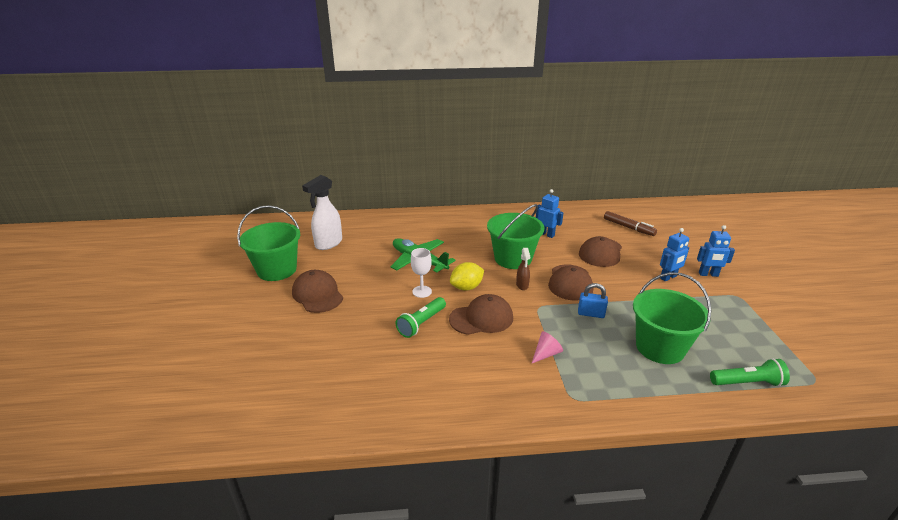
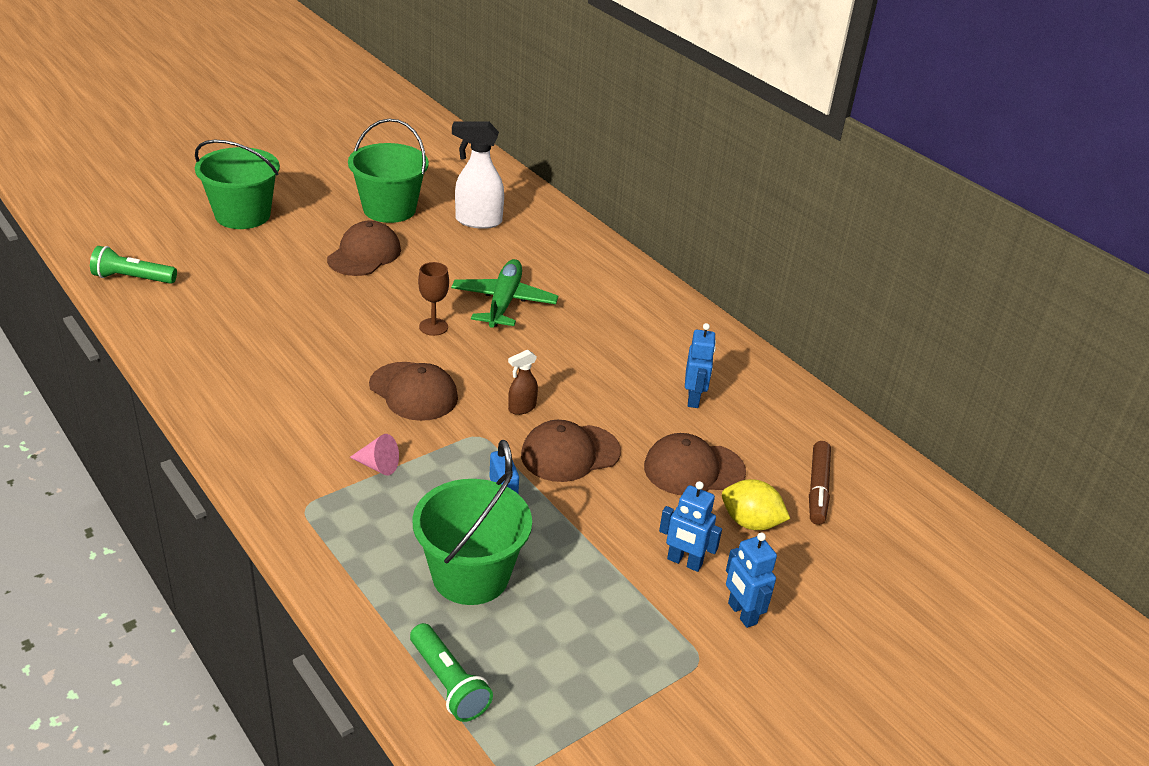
camera: 55 degrees right, 5 degrees up
(421, 323) = (366, 347): green flashlight -> green flashlight (132, 278)
(422, 291) = (433, 327): white goblet -> brown goblet
(466, 287) = (474, 360): yellow lemon -> yellow lemon (750, 522)
(513, 258) = (586, 382): green bucket -> green bucket (243, 215)

